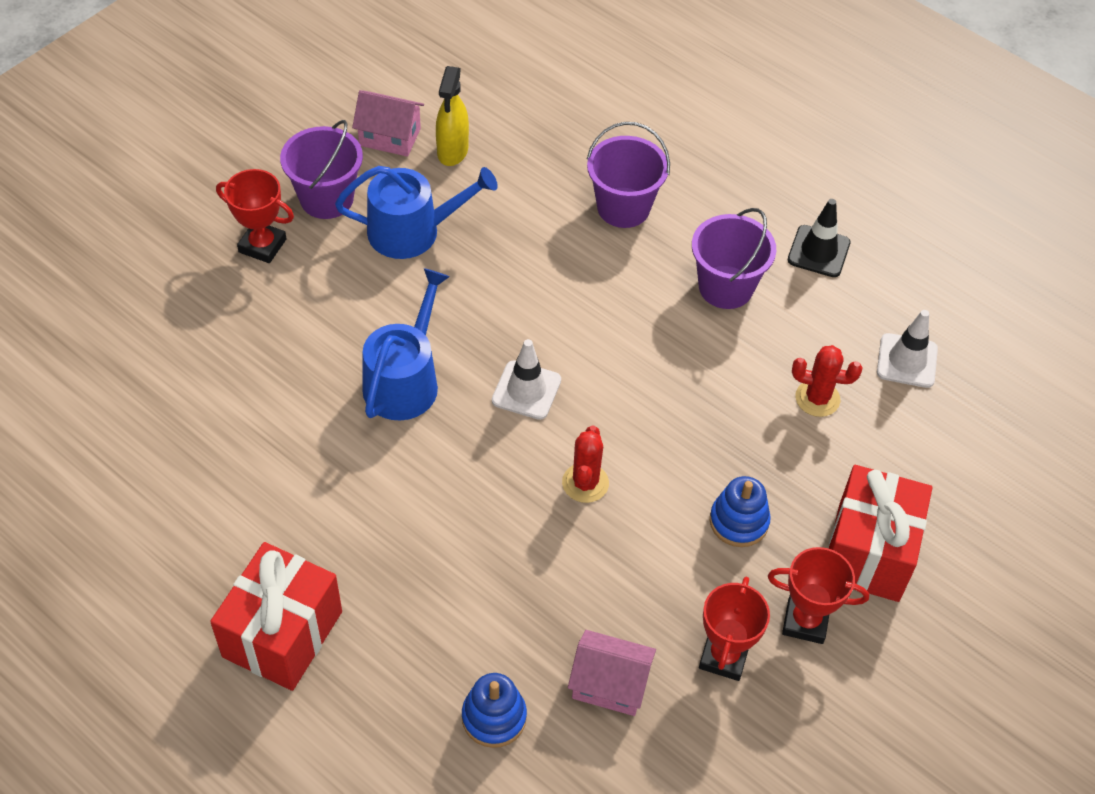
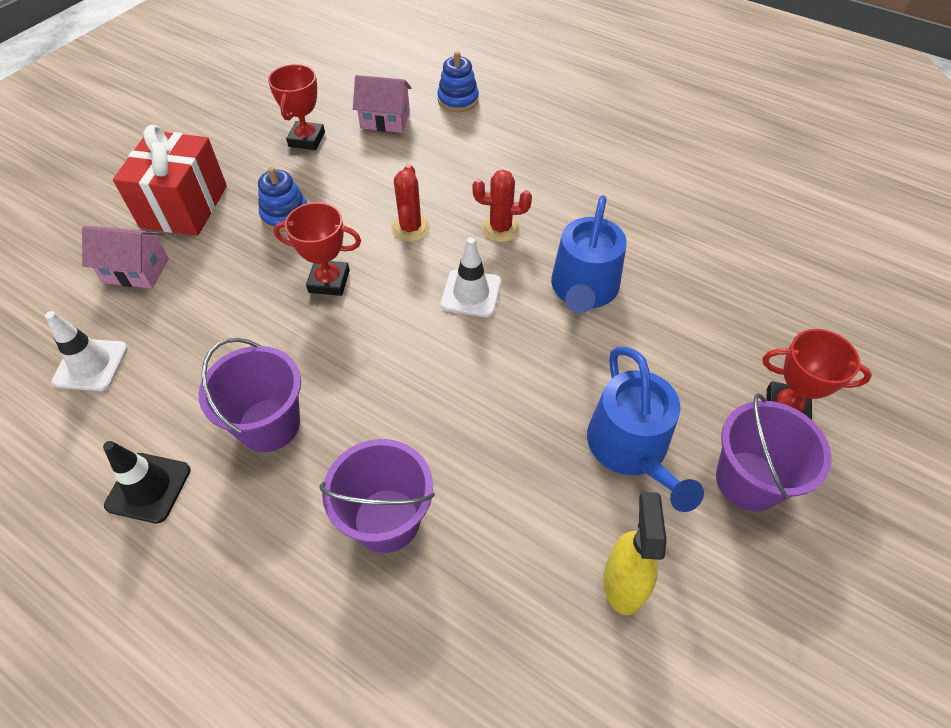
camera: 175 degrees right, 0 degrees up
(282, 634) = (607, 123): red gift -> none
(390, 137) = (715, 596): pink house -> pink house (136, 270)
(413, 231) = (631, 449): blue watering can -> blue watering can turned 90 degrees counterclockwise
(805, 621) = (245, 162): red trophy -> red trophy (329, 281)
(817, 398) = (195, 317): red cactus -> red cactus (500, 228)

